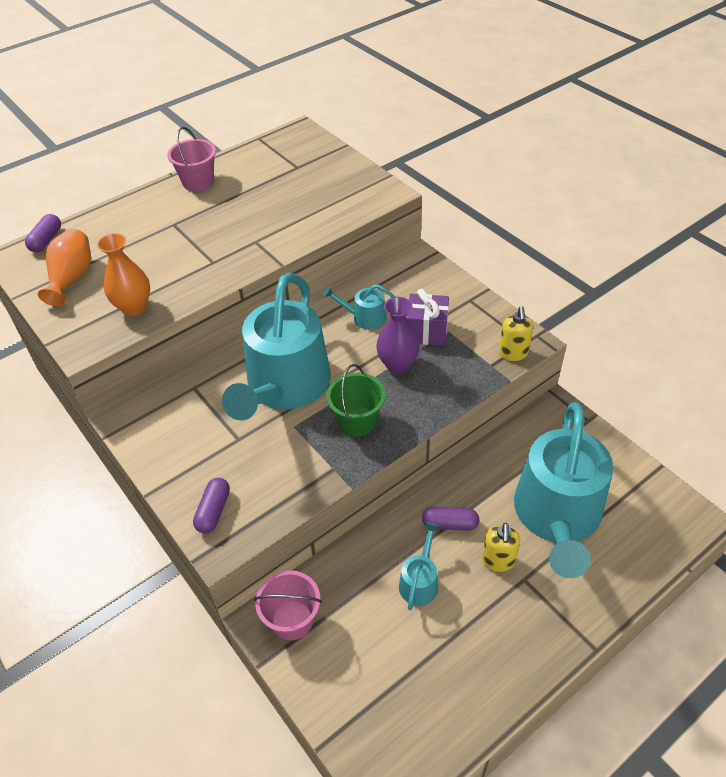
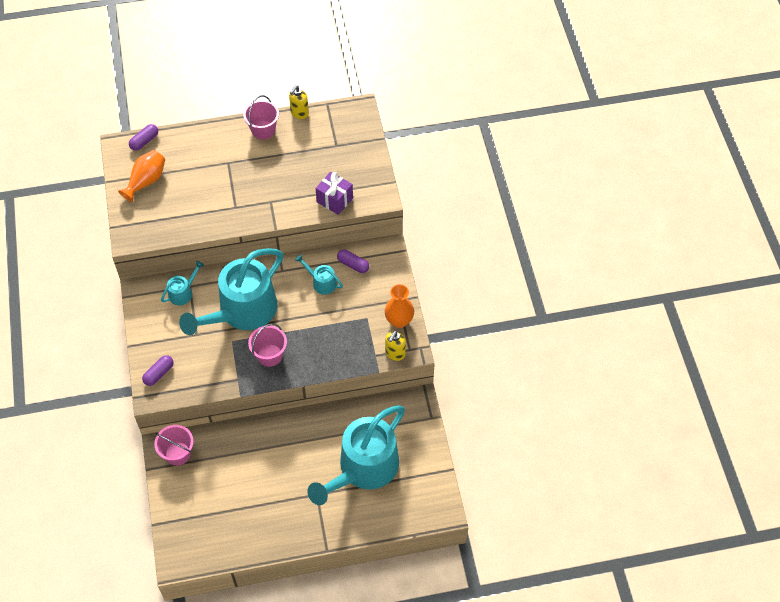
camera: 25 degrees right, 10 degrees up
(134, 307) = (171, 222): orange vase -> orange vase (399, 321)
(357, 421) = (269, 355): green bucket -> pink bucket
(397, 364) = (319, 327): purple vase -> none
(419, 581) = (258, 467): turquoise watering can -> turquoise watering can (183, 292)
(426, 331) = (353, 311): purple gift -> purple gift (334, 200)
(450, 524) = (298, 442): purple capsule -> purple capsule (353, 265)
(498, 561) = (309, 477): yellow soap dispenser -> yellow soap dispenser (299, 113)

